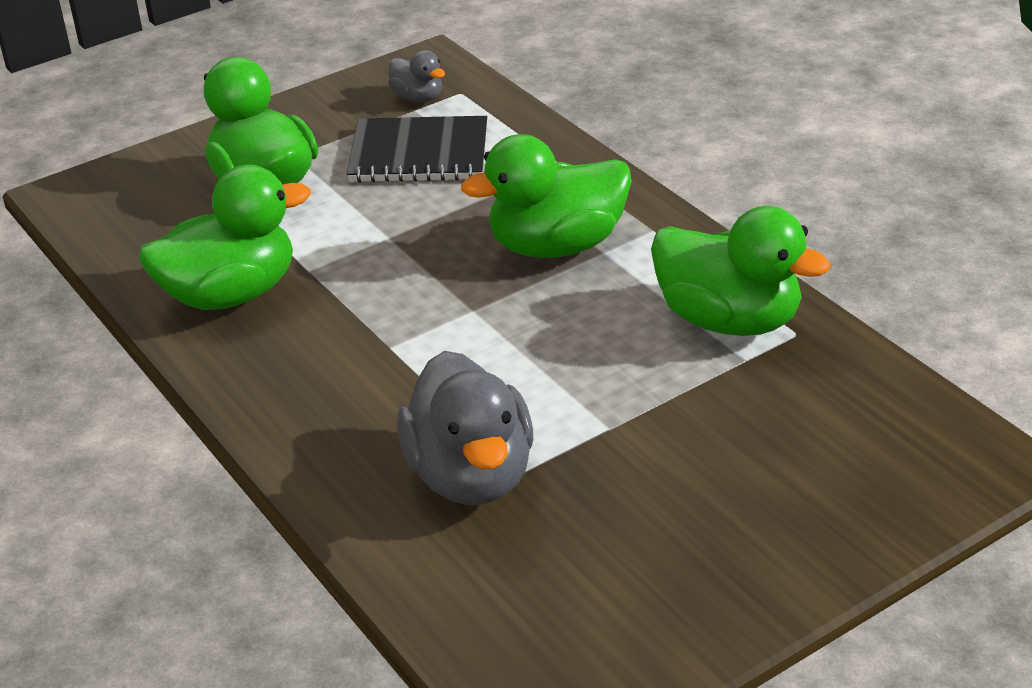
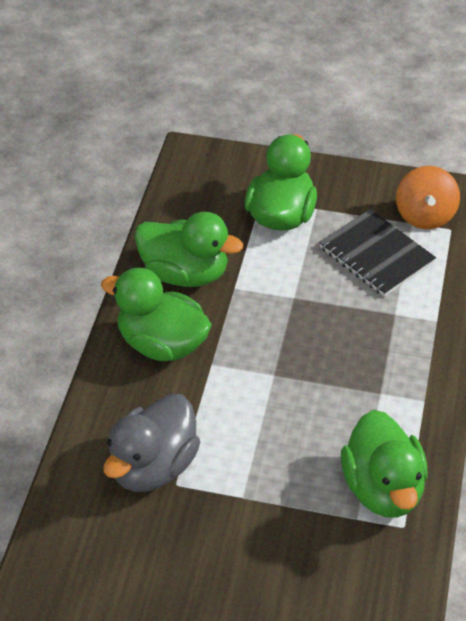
camera: 45 degrees right, 10 degrees up
(418, 98) = (425, 216): grey duck -> orange spinning top
(556, 246) = (363, 370): green duck -> green duck (162, 344)

